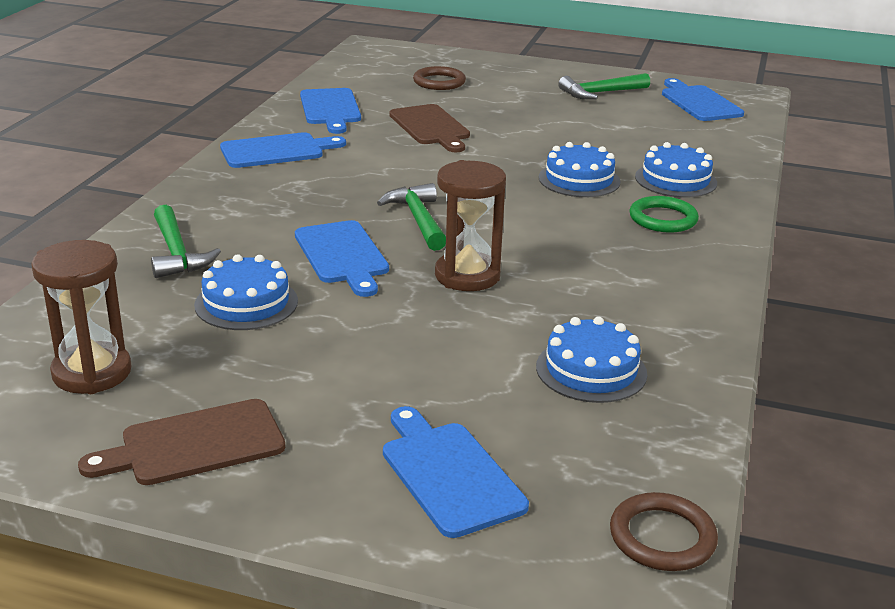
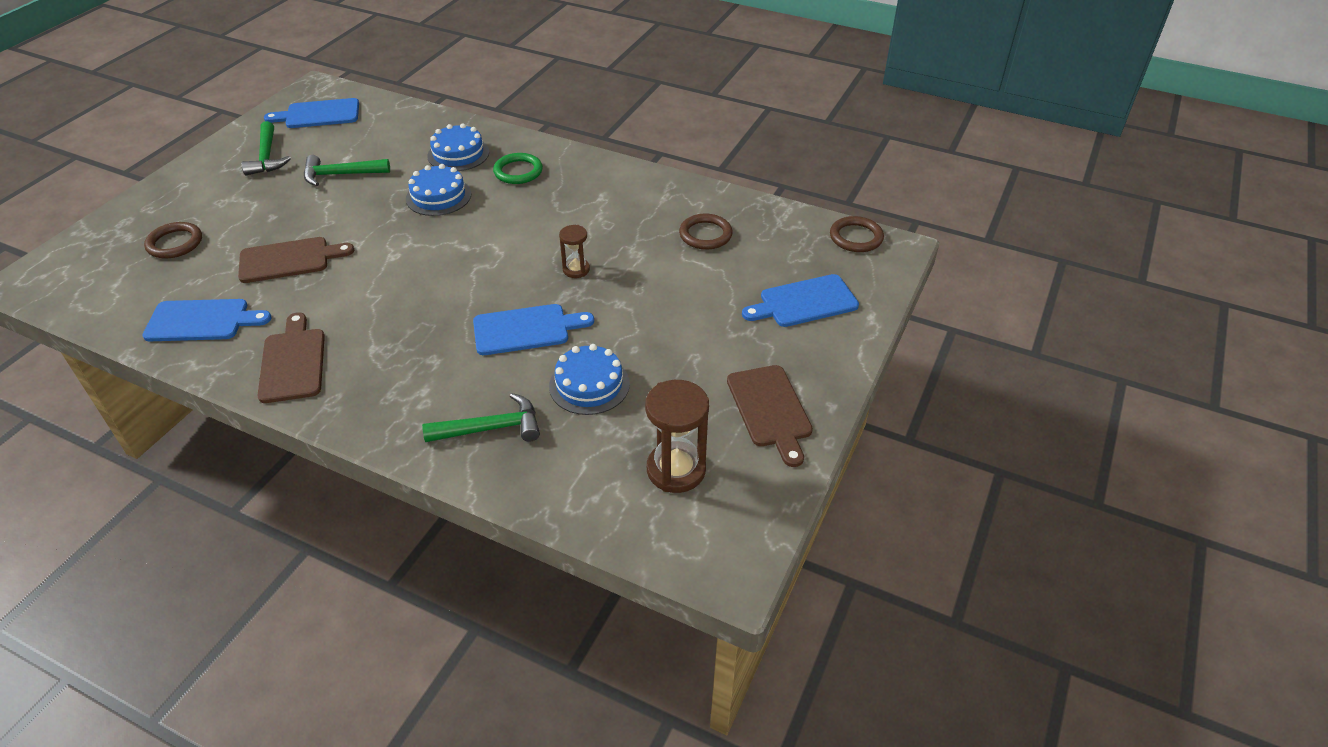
camera: 80 degrees left, 15 degrees up
(277, 151) = (293, 362): blue cutting board -> brown cutting board
(418, 219) = (477, 285): green hammer -> green hammer (341, 175)
(467, 276) = (576, 270): brown hourglass -> brown hourglass, size x0.56
(591, 370) = (705, 234): blue cake -> brown ring

